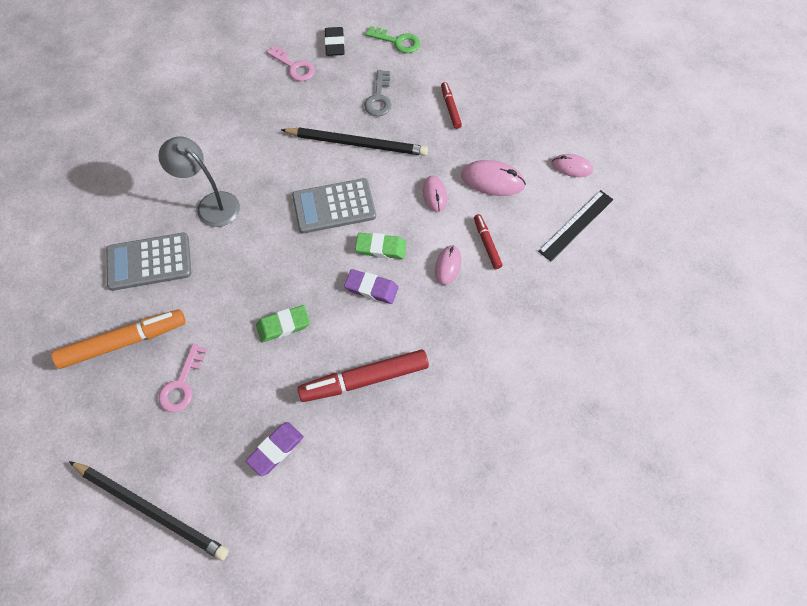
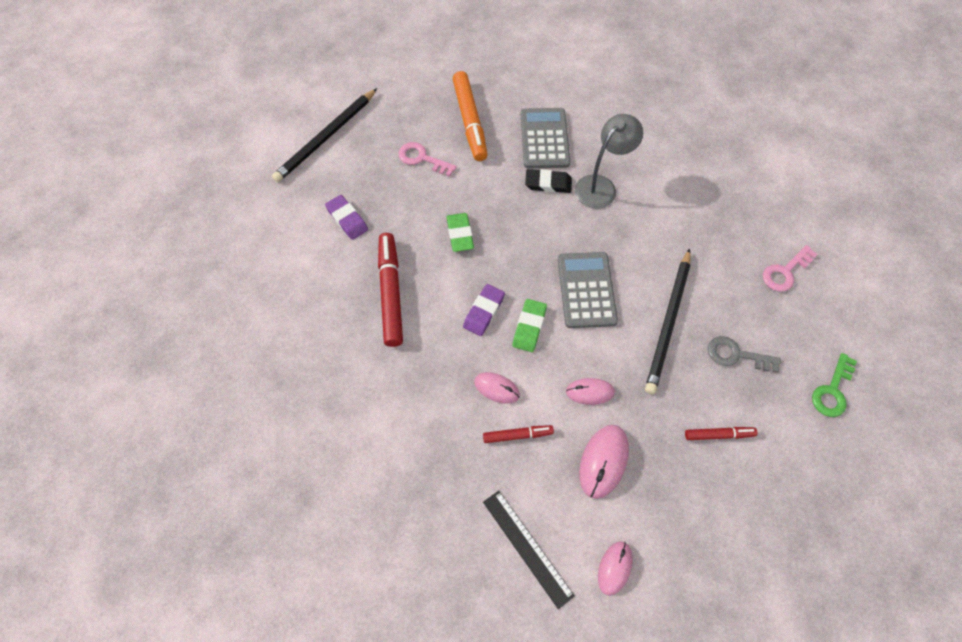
camera: 100 degrees right, 0 degrees up
(335, 44) = (824, 318): black eraser -> black eraser (548, 183)

